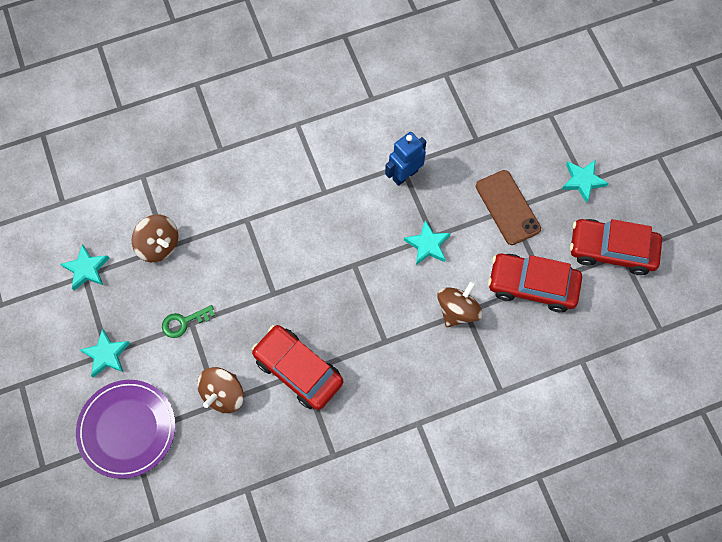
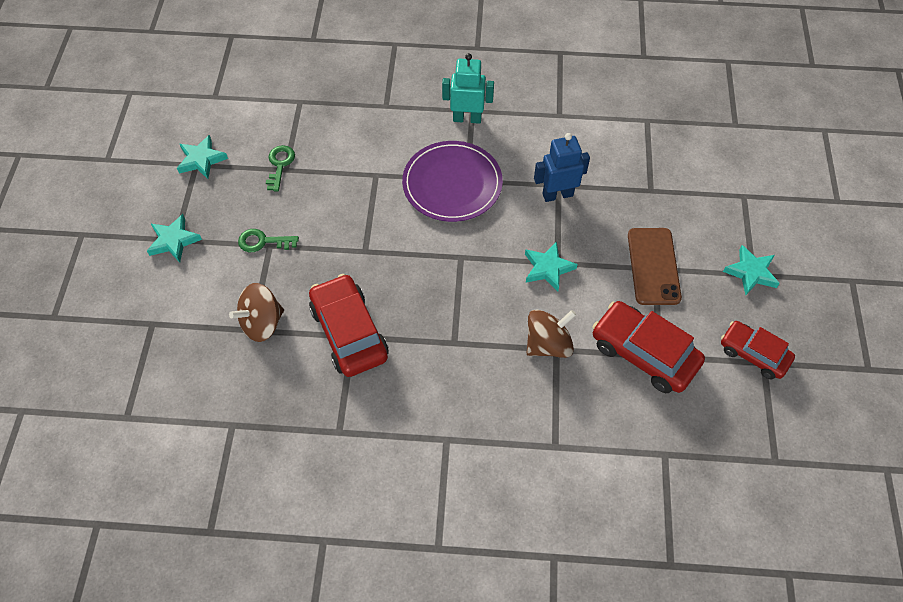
camera: 25 degrees right, 10 degrees down
(127, 429) = (151, 316): purple plate -> purple plate (452, 184)
(159, 245) = (280, 165): brown spinning top -> green key
(296, 133) = (467, 118): none -> turquoise robot
(612, 250) = (753, 354): red car -> red car, size x0.65

